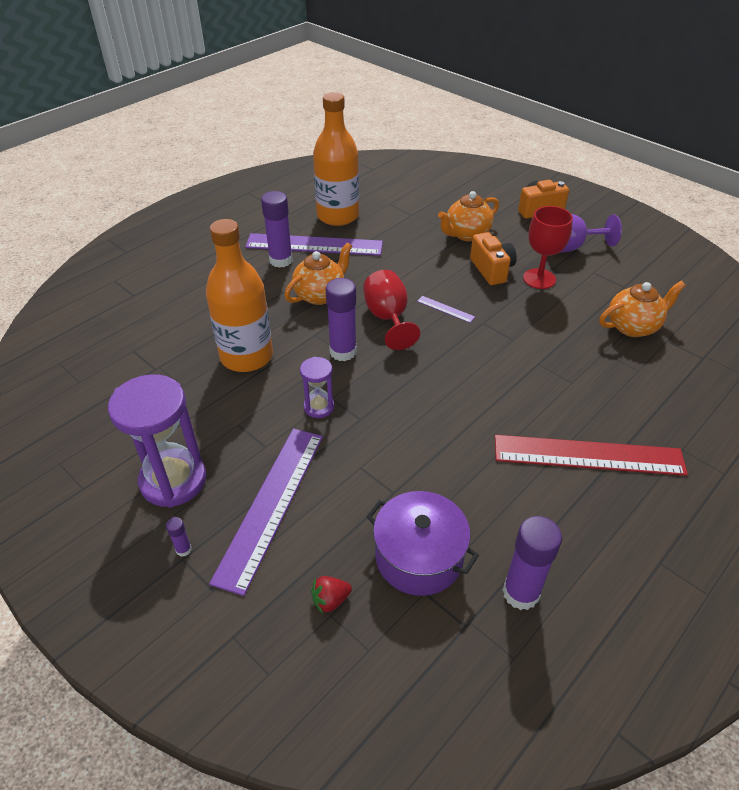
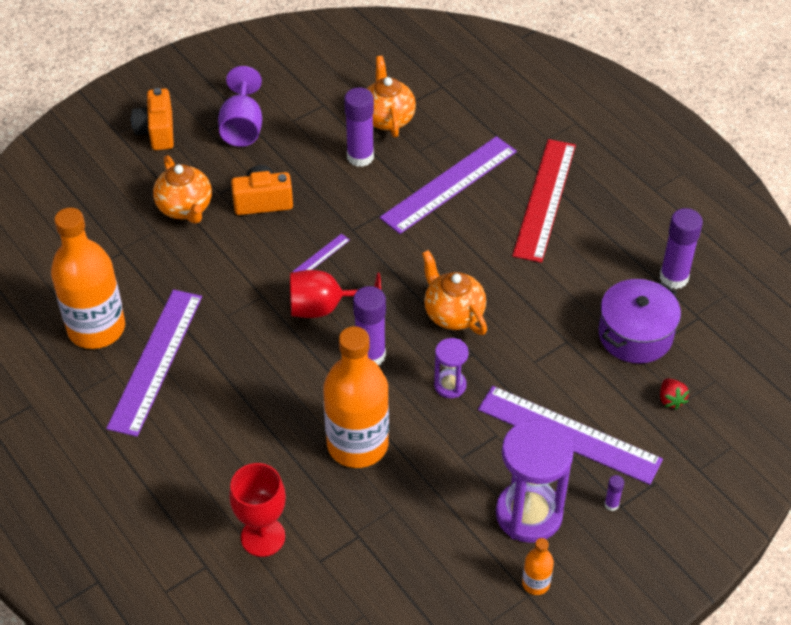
camera: 80 degrees left, 5 degrees up
(95, 493) = (536, 583): none -> orange bottle
(281, 260) = (179, 399): purple glue stick -> purple glue stick (360, 157)
(320, 295) = (263, 365): orange teapot -> orange teapot (453, 314)
(539, 279) = (291, 166): red goblet -> red goblet (263, 537)
(570, 378) = (449, 184): none -> purple ruler

